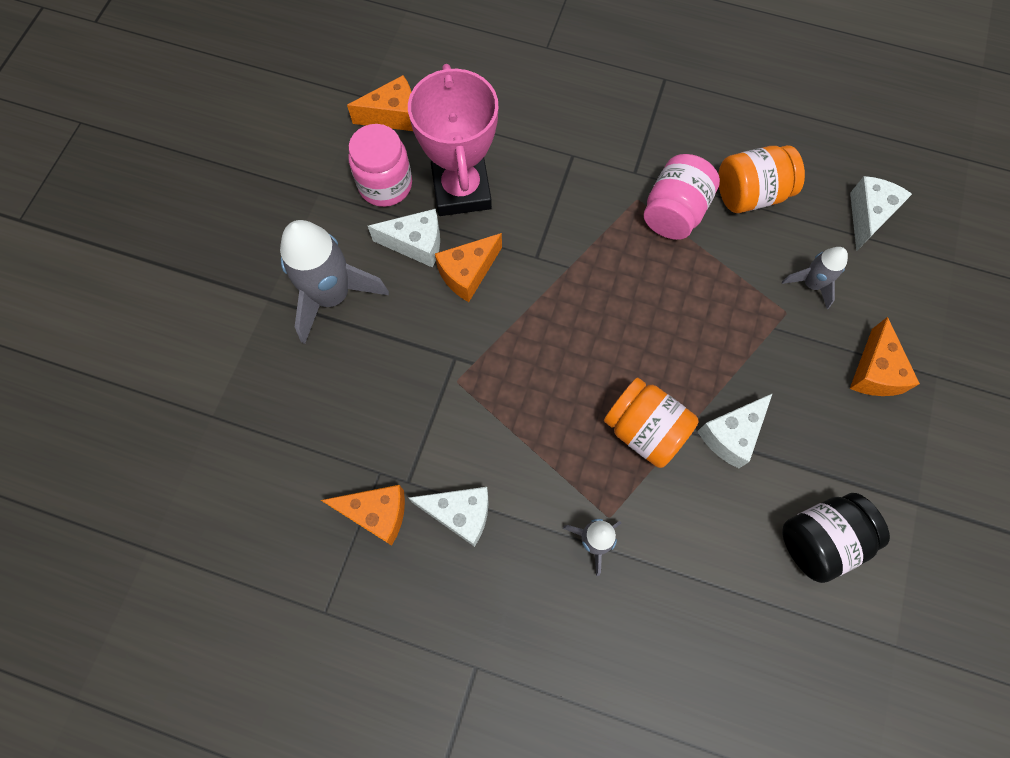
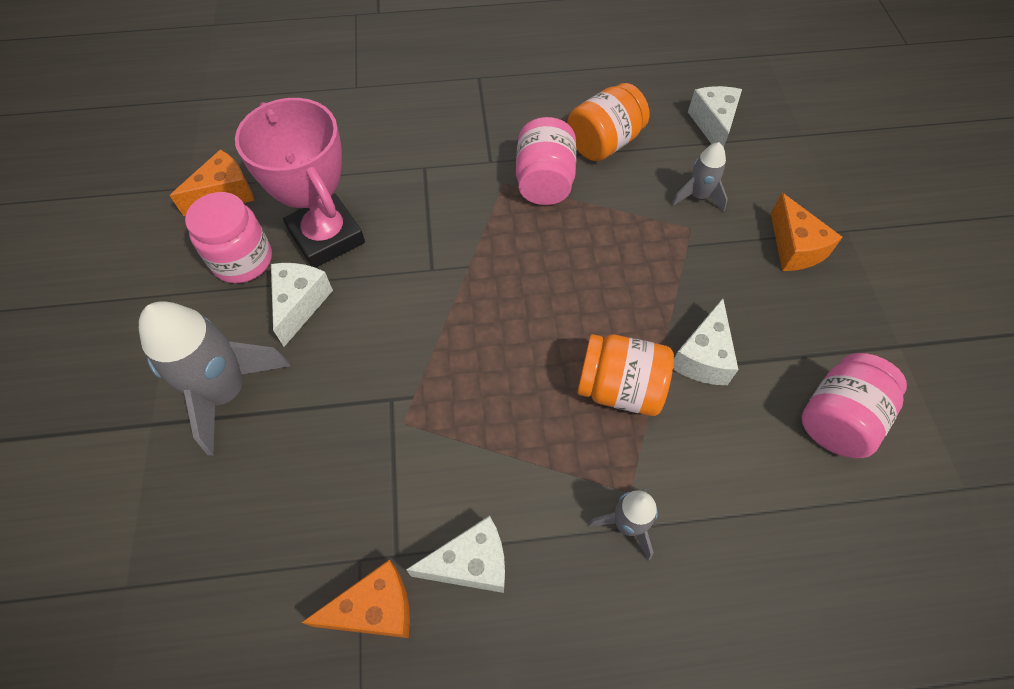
camera: 25 degrees left, 10 degrees down
(416, 244) = (300, 304): white cheese -> white cheese turned 60 degrees counterclockwise
(468, 273) = (368, 311): orange cheese -> none
(819, 539) = (838, 419): black jar -> pink jar

